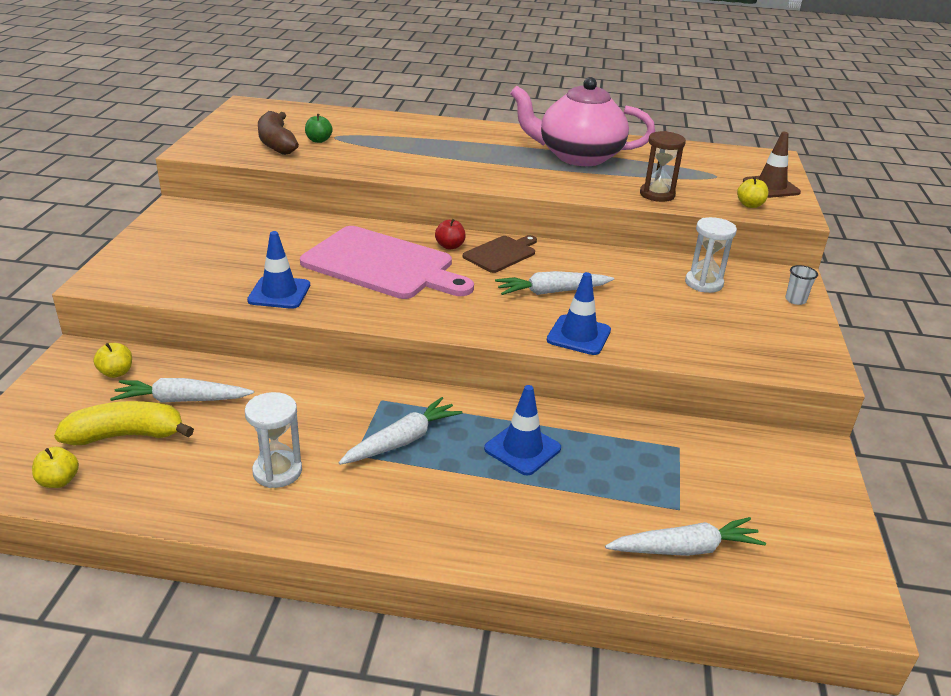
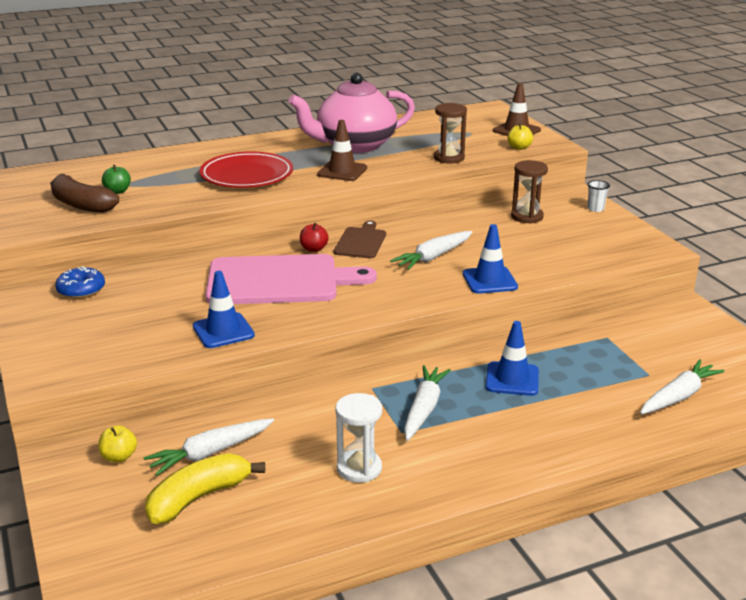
camera: 30 degrees left, 5 degrees down
(59, 481) = (187, 555): yellow apple -> none
(222, 218) = (81, 290): none -> blue donut
(441, 157) = (247, 175): none -> red plate
(532, 177) = (342, 171): none -> brown traffic cone
(703, 283) = (527, 217): white hourglass -> brown hourglass

